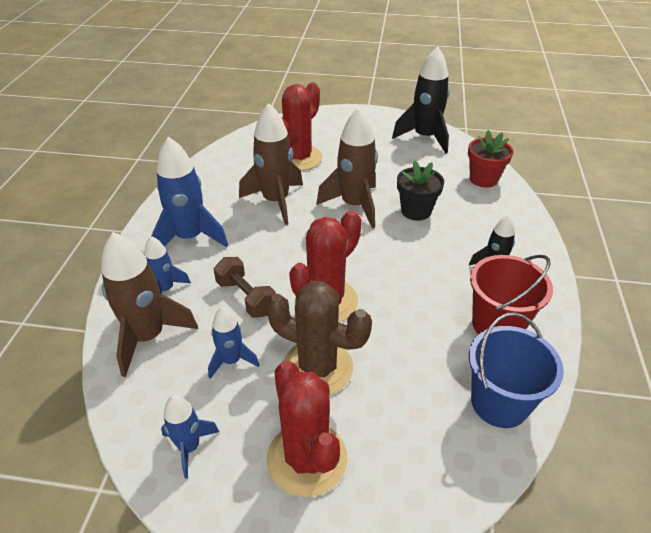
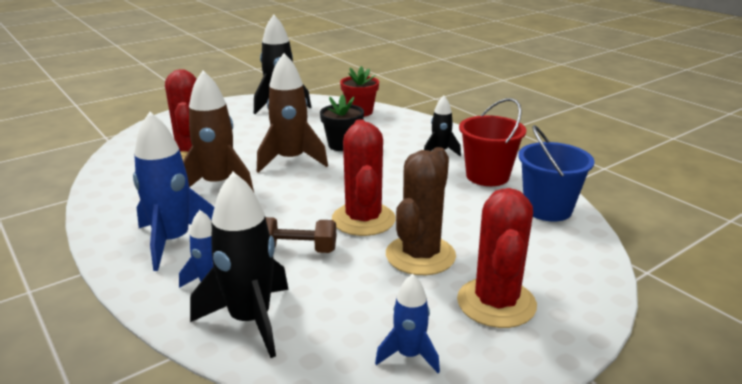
camera: 45 degrees left, 15 degrees down
(148, 337) = (250, 320): brown rocket -> black rocket
(231, 361) = (351, 290): blue rocket -> none
(307, 458) = (496, 303): red cactus -> red cactus turned 75 degrees clockwise
(318, 367) = (420, 255): brown cactus -> brown cactus turned 45 degrees counterclockwise

